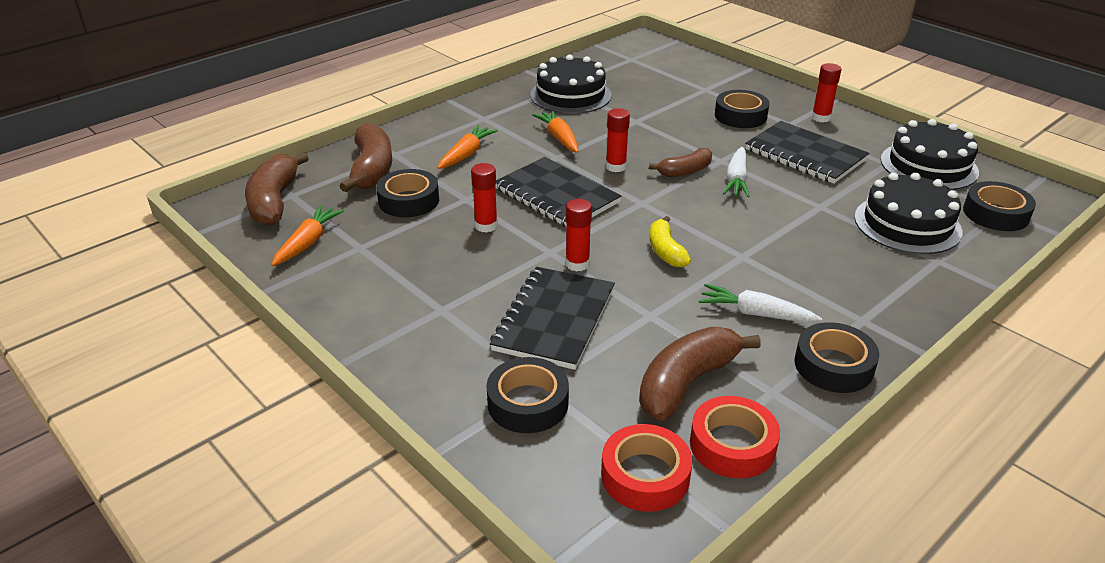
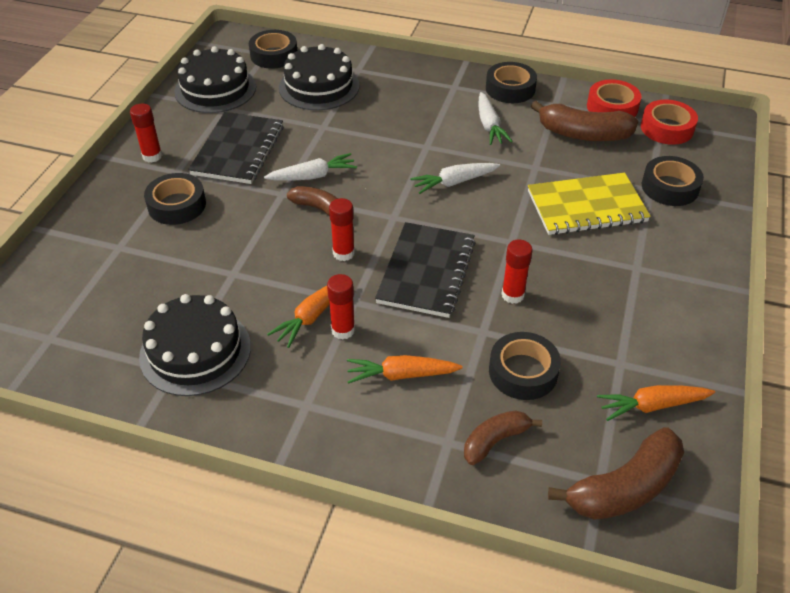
camera: 120 degrees left, 10 degrees up
(372, 169) = (495, 441): brown banana -> brown banana, size x0.61
(554, 320) = (586, 207): black notebook -> yellow notebook
(577, 264) = (513, 220): red glue stick -> red glue stick (343, 330)
(665, 251) = (454, 182): yellow banana -> white carrot

